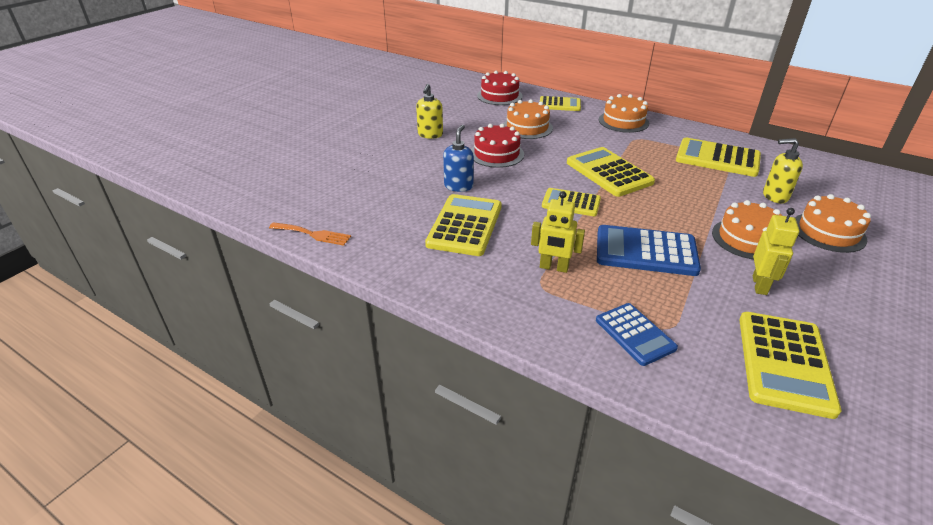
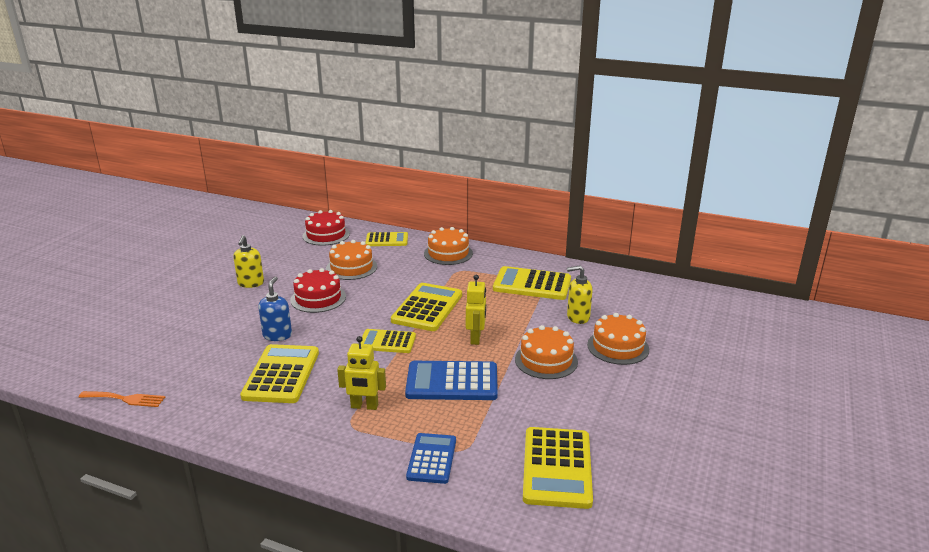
camera: 10 degrees left, 10 degrees down
(609, 172) = (427, 308): yellow calculator -> yellow calculator turned 60 degrees clockwise
(635, 334) = (432, 459): blue calculator -> blue calculator turned 135 degrees counterclockwise
(760, 285) = (549, 402): yellow robot -> yellow robot (476, 338)

